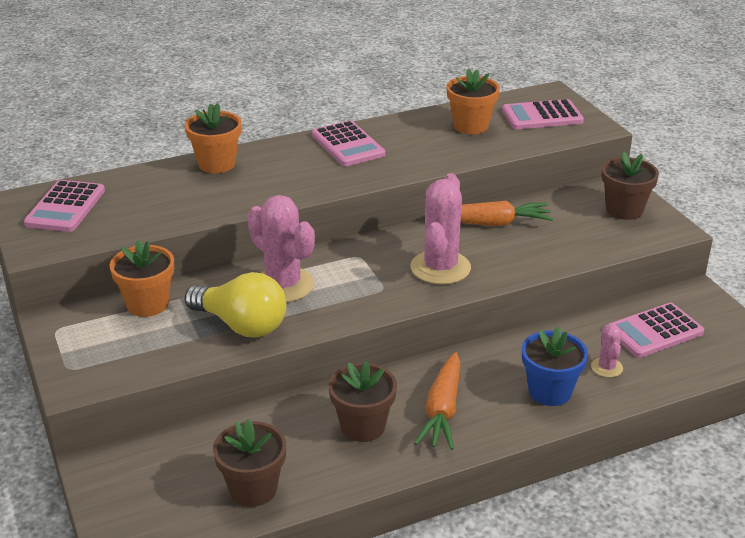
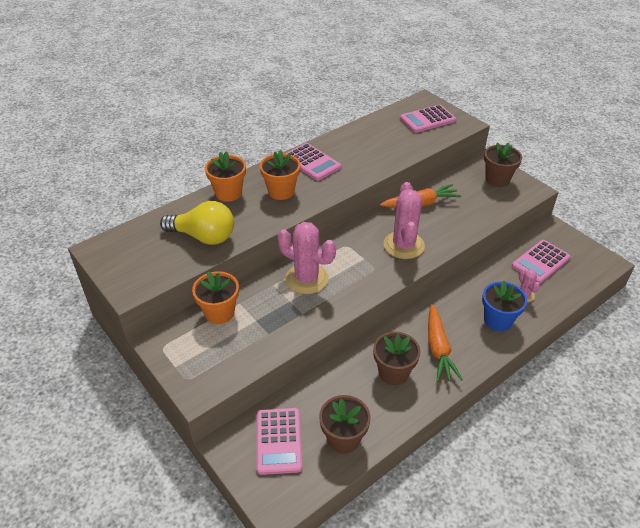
camera: 15 degrees left, 10 degrees up
(65, 207) = (135, 249): pink calculator -> pink calculator (279, 441)
(241, 325) = (293, 317): yellow light bulb -> yellow light bulb (203, 236)
(470, 126) = (386, 134): orange flower pot -> orange flower pot (281, 191)

